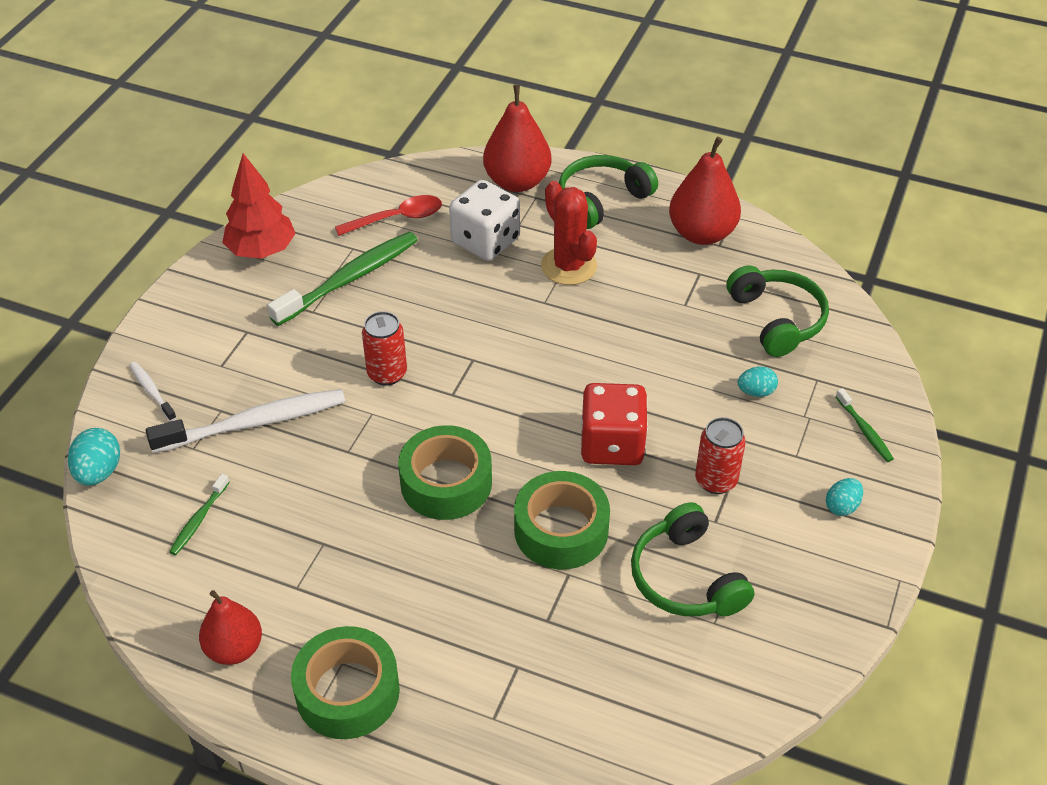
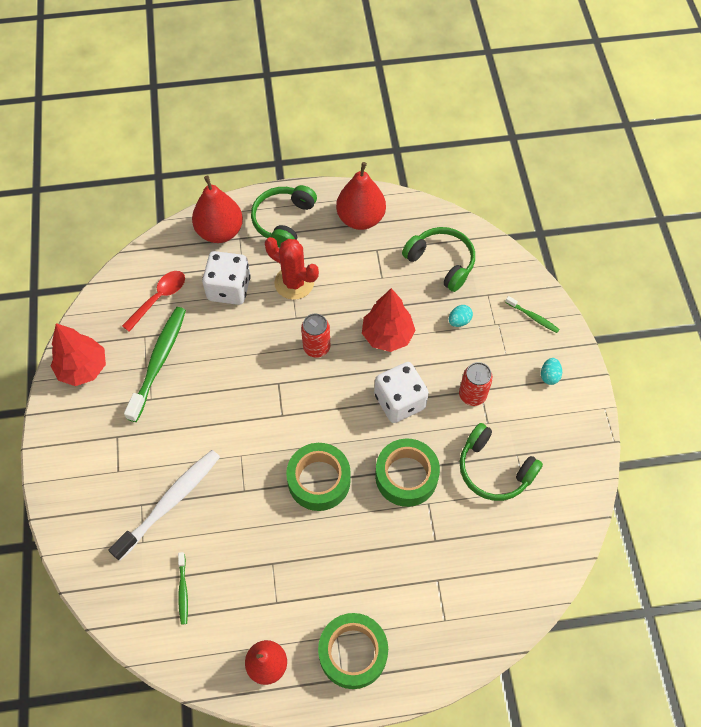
camera: 30 degrees left, 15 degrees up
(99, 472) = (92, 593): turquoise egg -> none
(152, 391) = (84, 515): white toothbrush -> none
(387, 373) = (231, 421): red can -> red can (316, 347)
(612, 445) = (399, 401): red dice -> white dice
(647, 368) = (387, 335): none -> red tree

